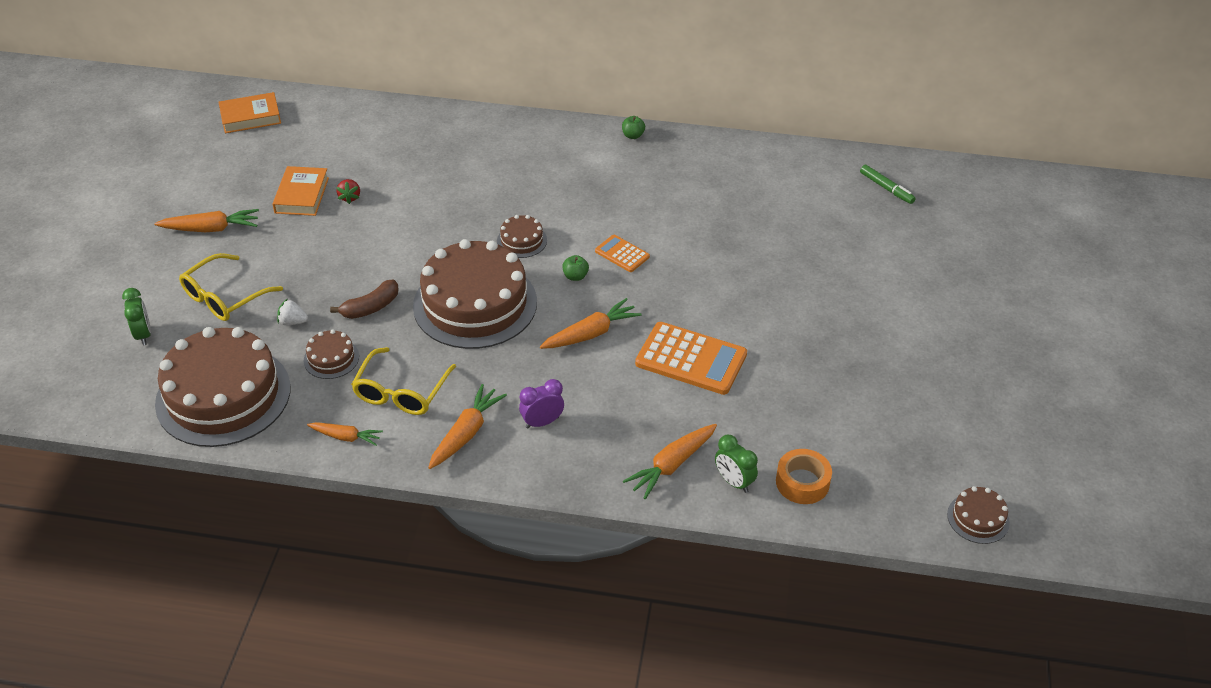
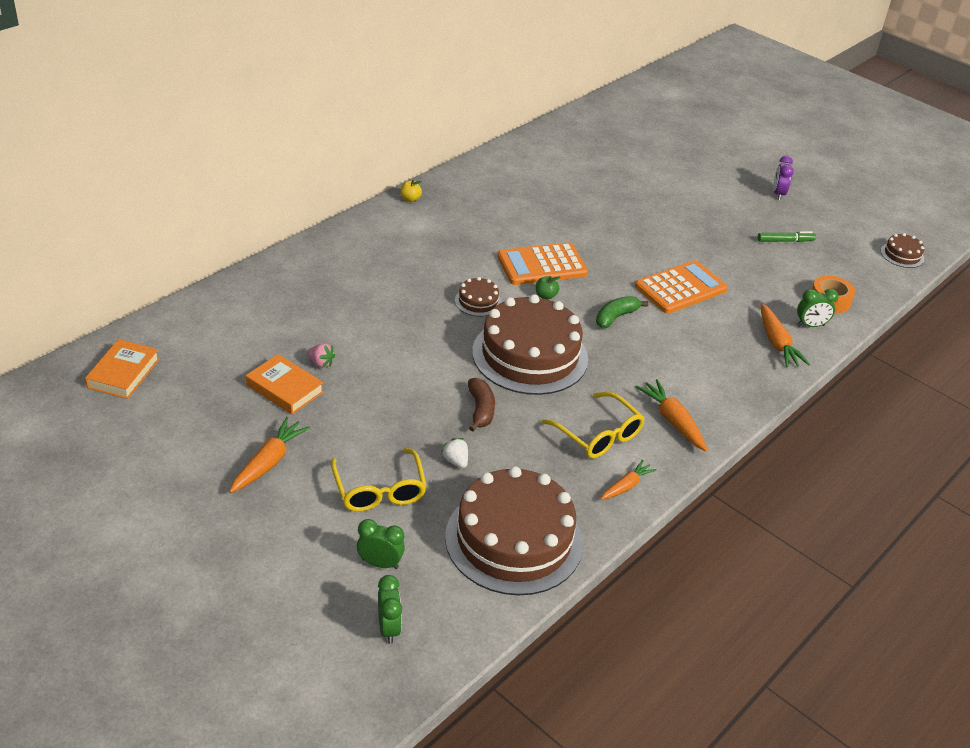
camera: 60 degrees left, 5 degrees down
(79, 370) = (388, 628): none -> green clock
(293, 322) = (455, 461): white strawberry -> white strawberry turned 105 degrees clockwise
(331, 358) = (524, 457): brown cake -> none
(350, 197) = (321, 363): red strawberry -> pink strawberry
(542, 422) = (690, 380): purple clock -> purple clock (778, 194)
(591, 334) = (615, 317): orange carrot -> green banana
(622, 254) = (542, 265): orange calculator -> orange calculator, size x1.89
(633, 135) = (410, 199): green apple -> yellow apple
(886, 188) = (584, 138): green marker -> green marker (785, 241)

